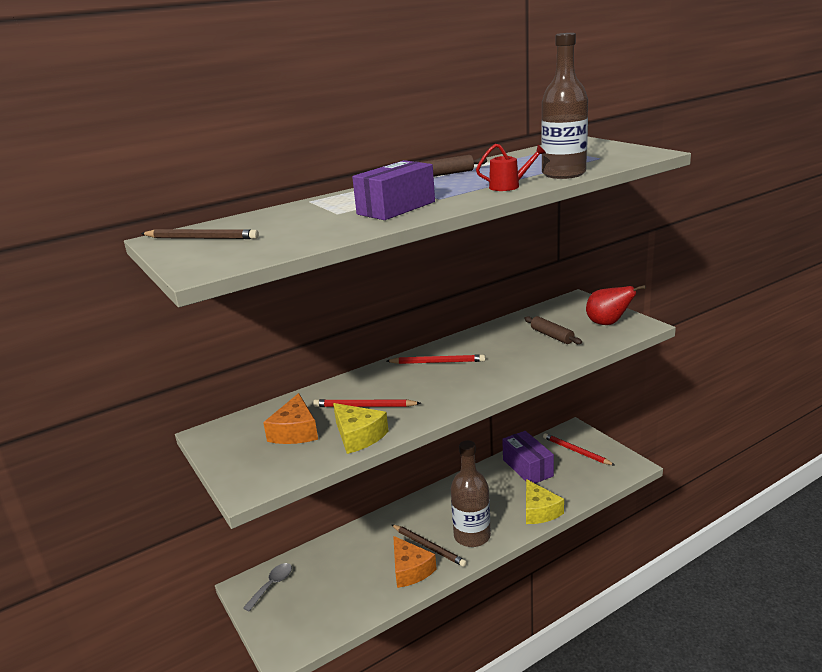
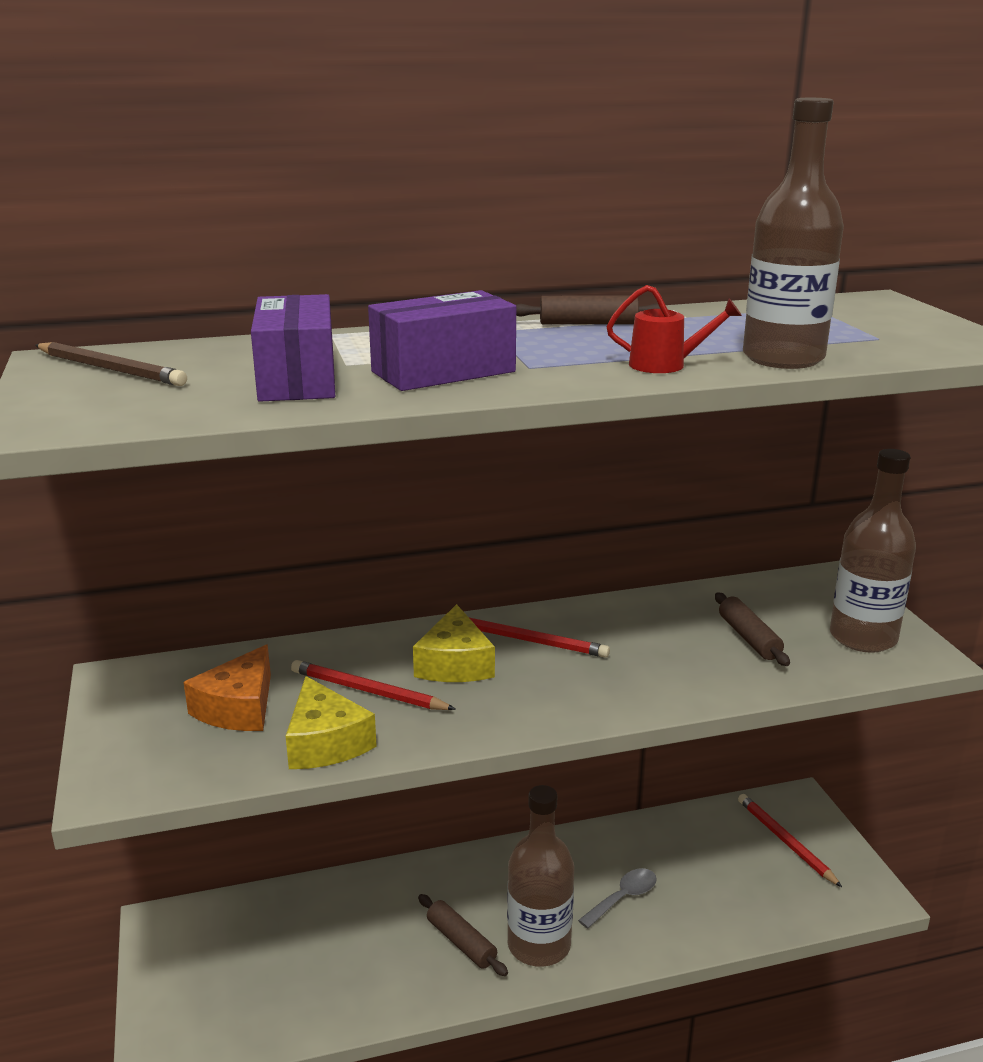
camera: 15 degrees right, 0 degrees up
(272, 585) = (199, 933): grey spoon -> grey spoon (623, 897)
(410, 570) = (413, 974): orange cheese -> none
(429, 546) = (461, 942): brown pencil -> brown rolling pin
(527, 468) = (687, 848): purple box -> purple box (297, 379)
(539, 511) = (671, 933): yellow cheese -> yellow cheese (455, 664)
(608, 323) = (863, 637): red pear -> brown bottle

